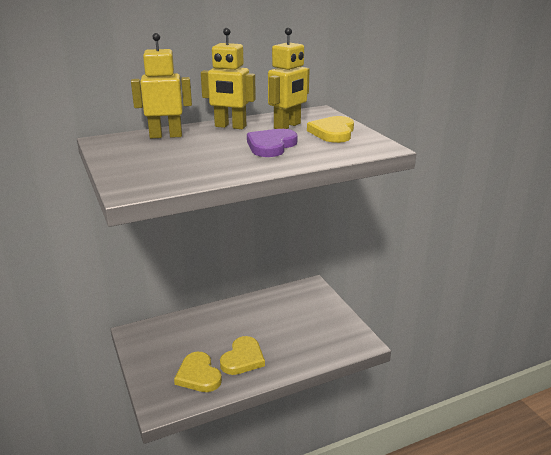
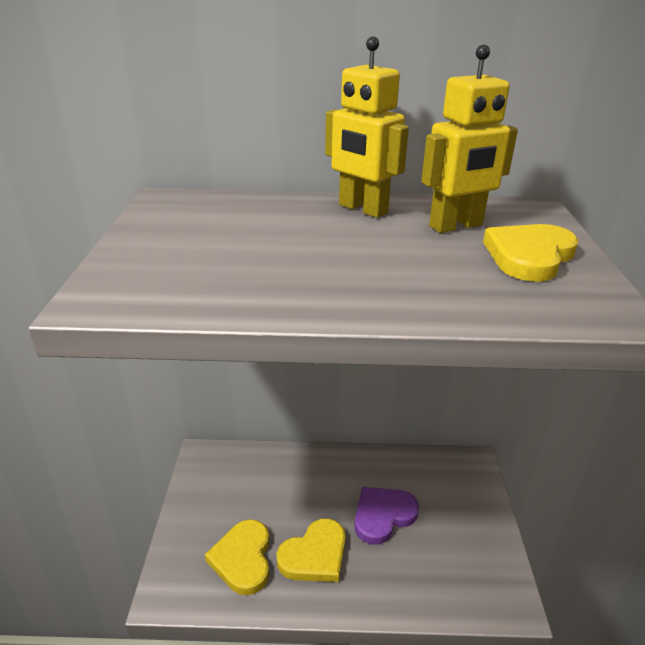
camera: 25 degrees right, 5 degrees up
(166, 136) = (254, 207): yellow robot -> none
(271, 146) = (396, 261): purple heart -> purple heart (383, 515)

